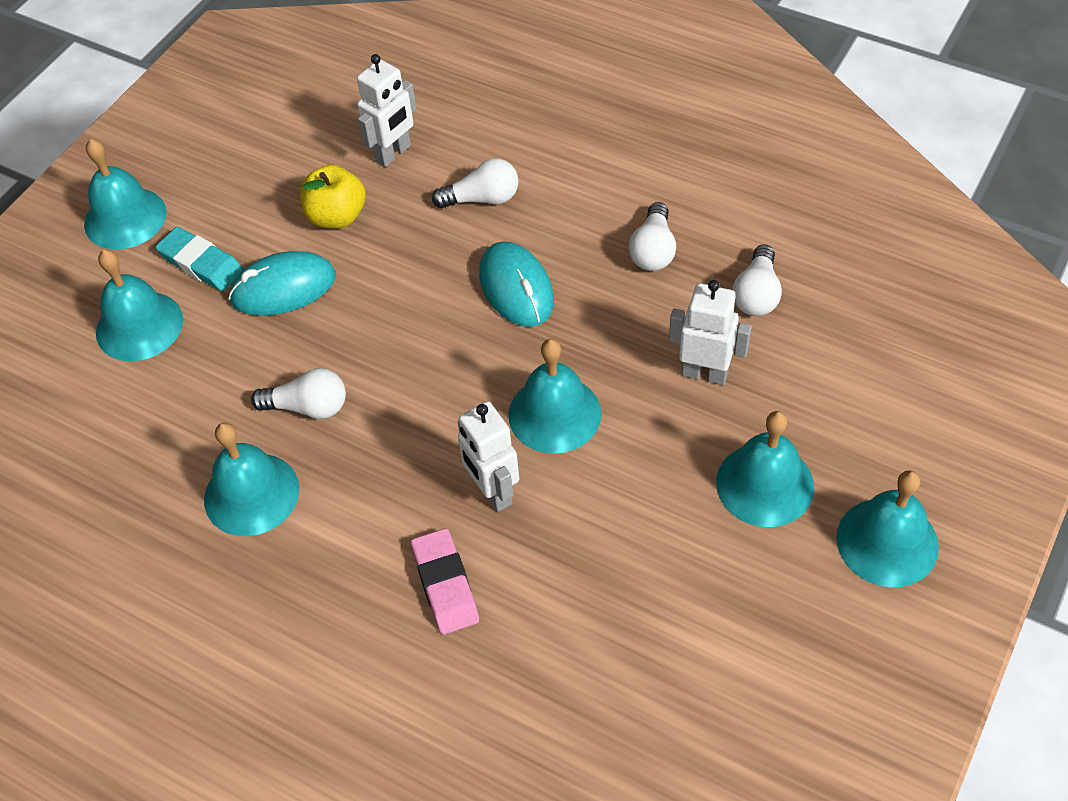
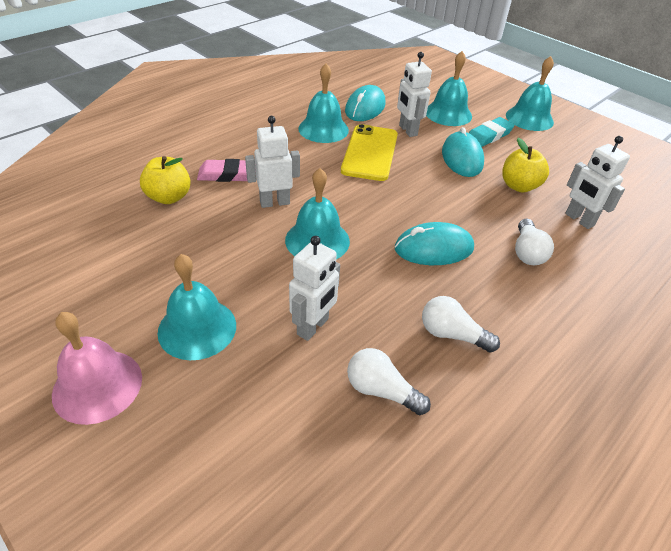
camera: 100 degrees right, 10 degrees down
(152, 451) = (365, 108): none -> turquoise mouse
(218, 371) = (407, 130): none -> white robot
(308, 407) = (370, 153): white light bulb -> yellow phone
(538, 641) = (169, 197): none -> yellow apple
(887, 542) = (97, 385): turquoise bell -> pink bell

